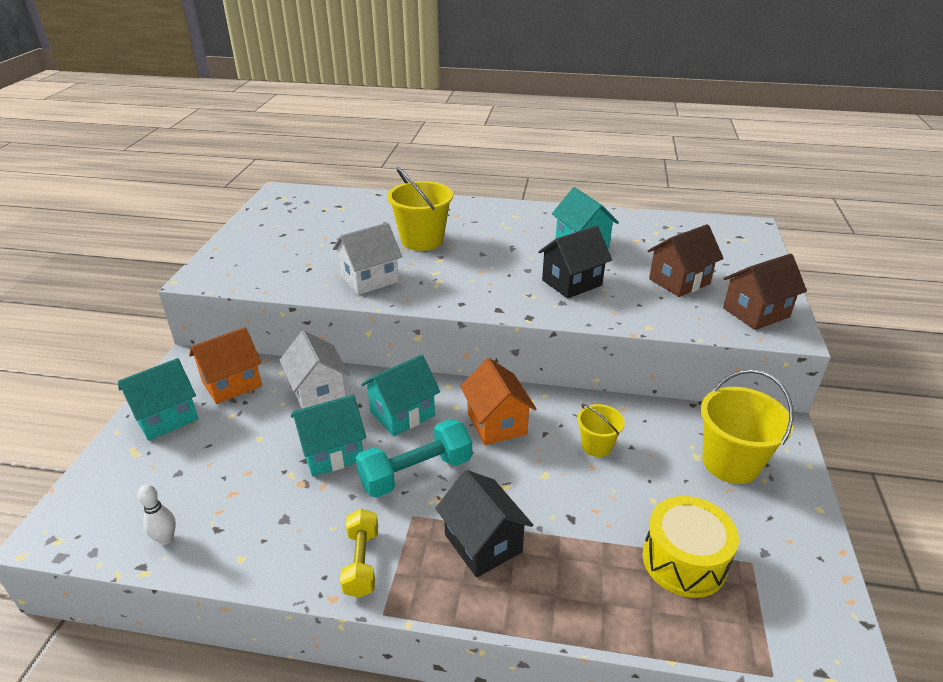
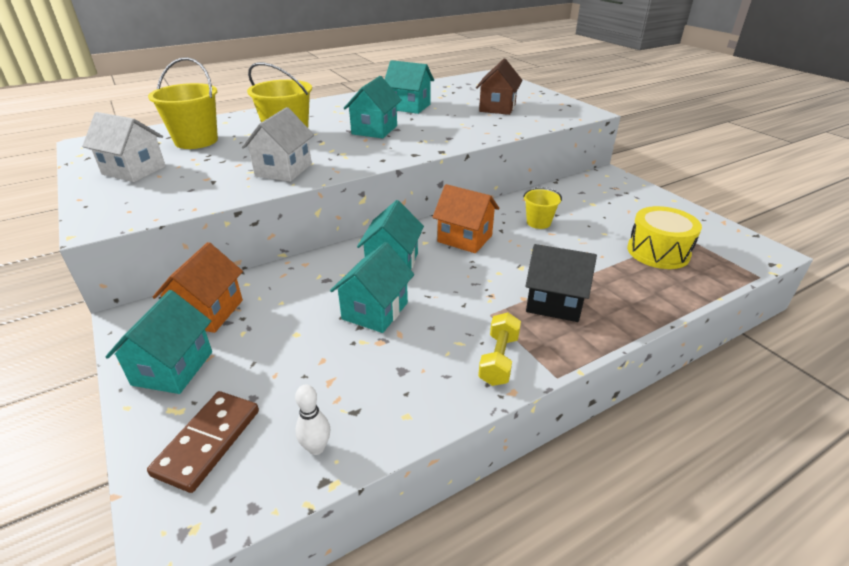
camera: 40 degrees left, 0 degrees up
(123, 488) = (208, 442): none -> brown domino
(318, 393) = (303, 281): white house -> white house (134, 170)
(361, 562) = (499, 359): yellow dumbbell -> yellow dumbbell turned 60 degrees clockwise
(416, 473) = (455, 290): turquoise dumbbell -> none
(505, 262) = (374, 130): none -> turquoise house
(572, 283) = (437, 127): black house -> none
(730, 462) = (611, 199): yellow bucket -> yellow bucket (196, 141)
(756, 312) = (558, 109): brown house -> none

